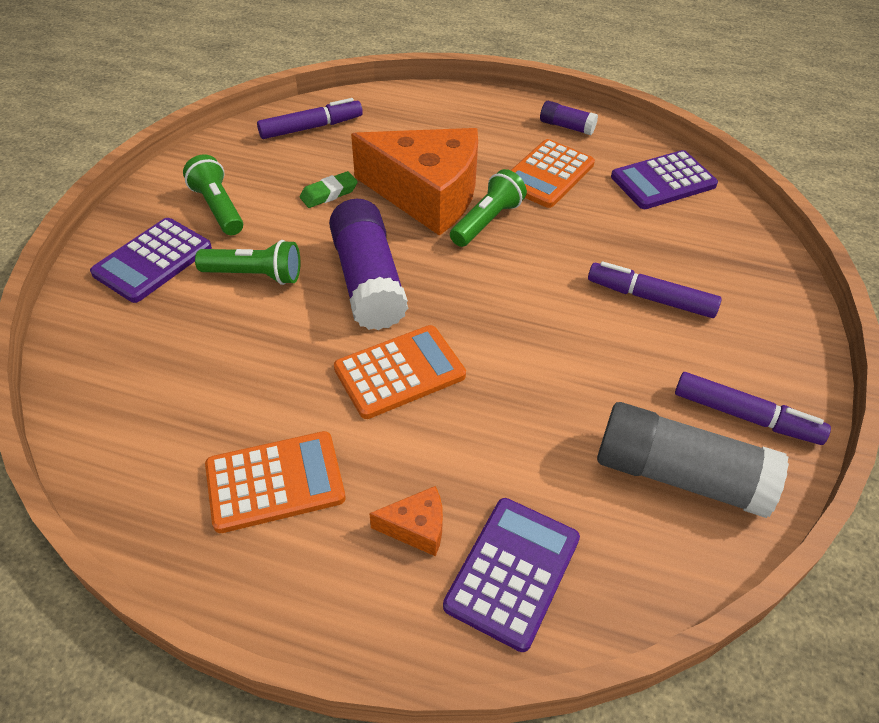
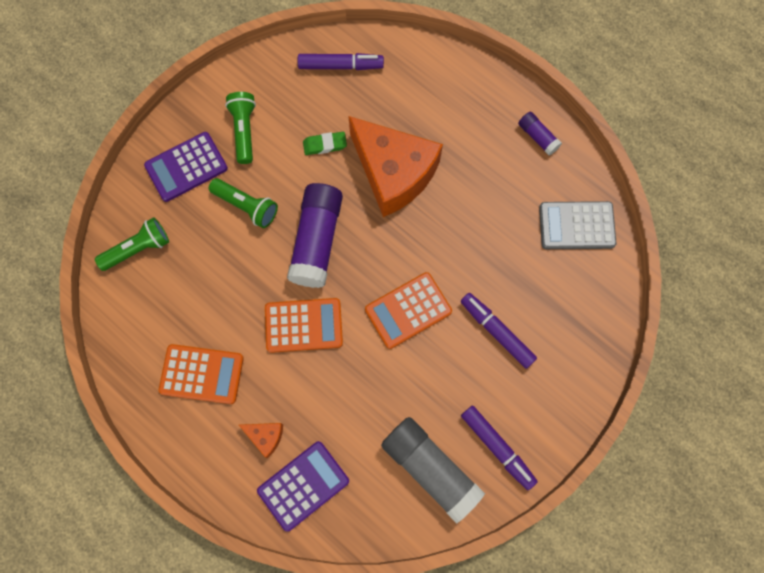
camera: 25 degrees right, 25 degrees up
(487, 221) = (423, 216): green flashlight -> green flashlight (138, 249)
(547, 174) = (492, 185): orange calculator -> orange calculator (408, 310)
(663, 181) = (576, 226): purple calculator -> grey calculator

